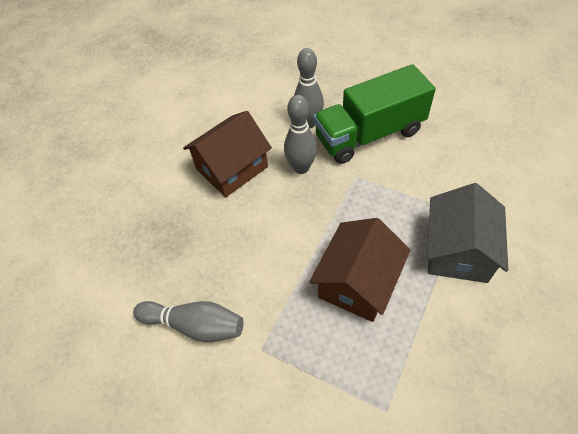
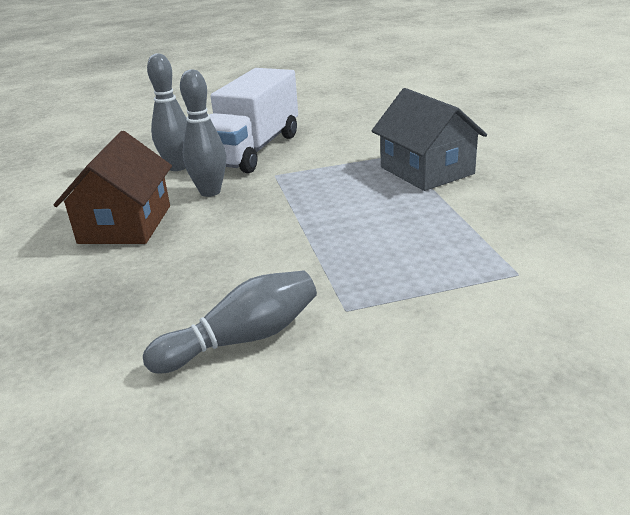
camera: 45 degrees left, 25 degrees down
(358, 282) = (374, 223): brown house -> none
(369, 134) = (252, 150): green truck -> white truck

